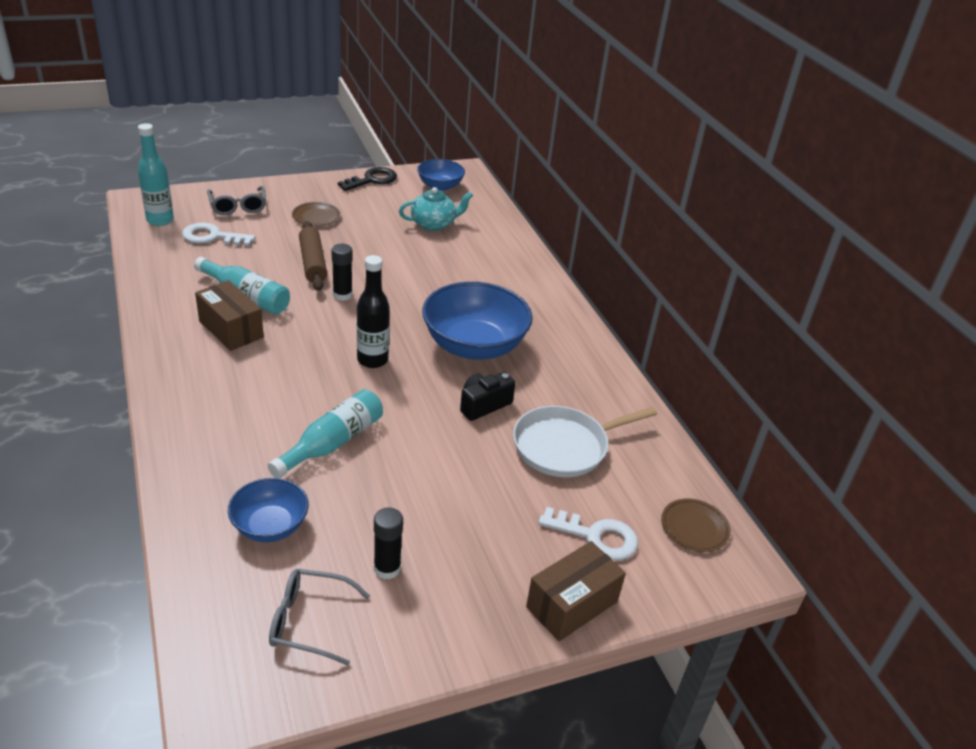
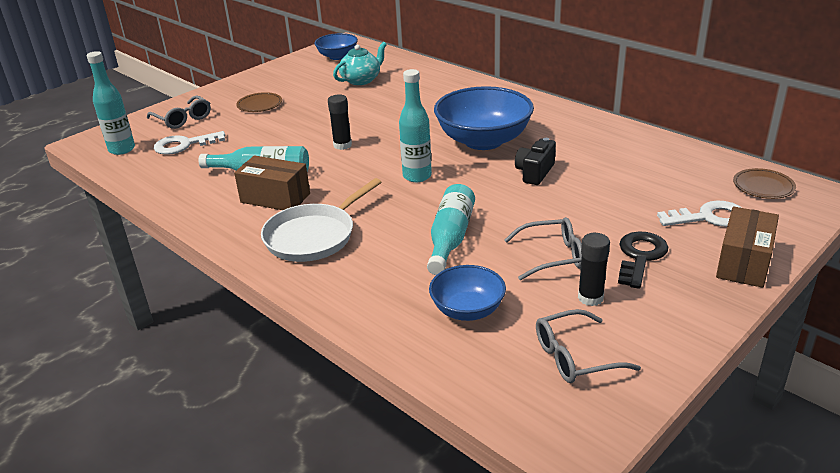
camera: 20 degrees left, 5 degrees down
(312, 263) = (292, 134): brown rolling pin -> none
(372, 180) = (278, 69): black key -> black key (640, 256)
(372, 360) = (417, 176): black bottle -> turquoise bottle
(401, 507) = (552, 256): none -> grey glasses
(564, 446) = (622, 175): white pan -> white pan (313, 236)

